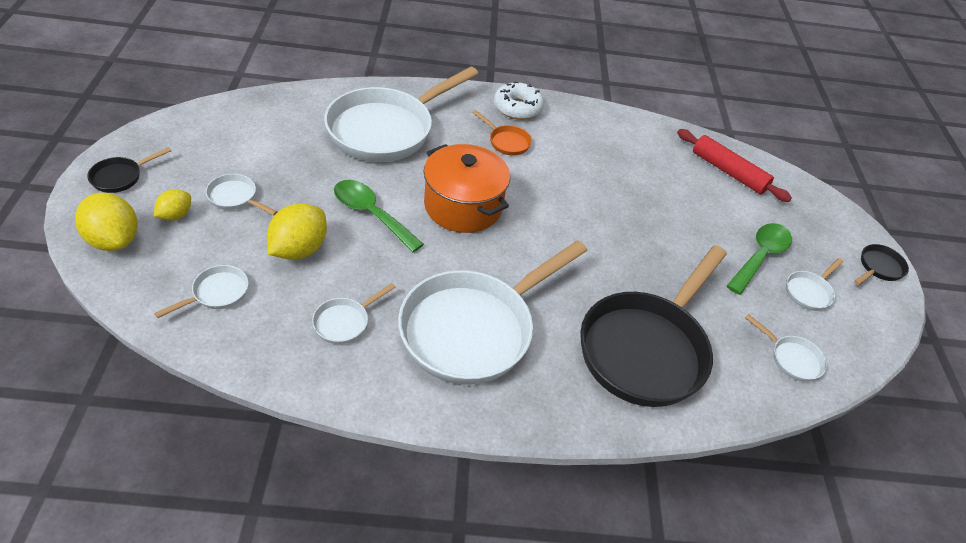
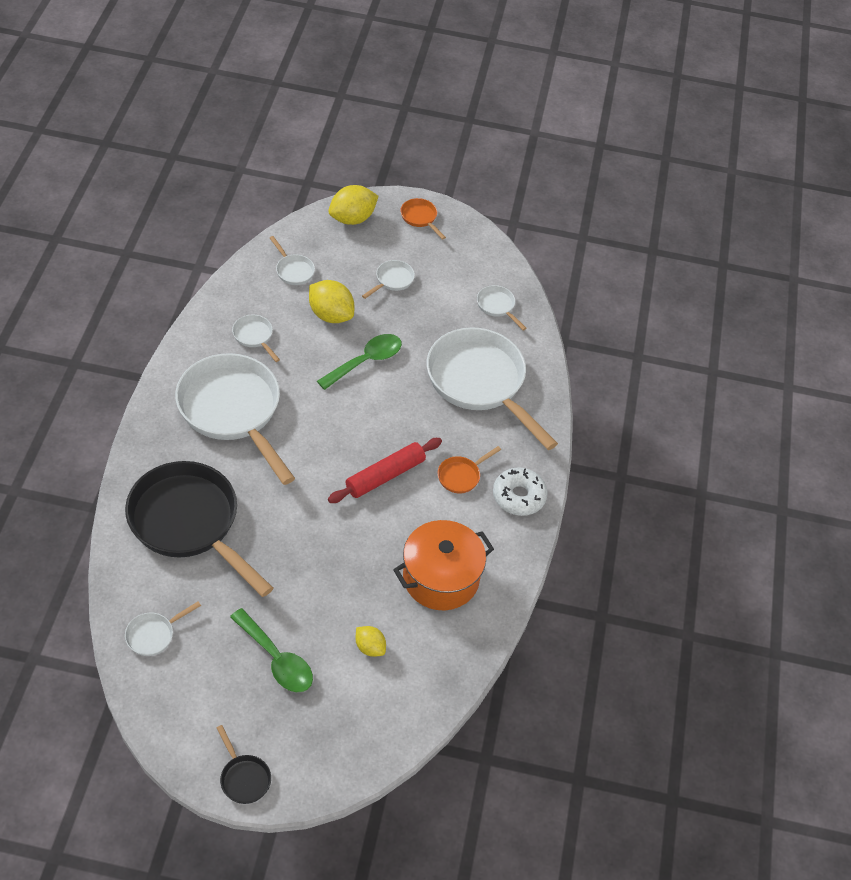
camera: 100 degrees right, 5 degrees up
(120, 177) = (420, 218): black pan -> orange pan
(175, 215) = (375, 248): yellow lemon -> yellow lemon (370, 647)
(463, 206) = (370, 425): orange pot -> orange pot (441, 578)
(728, 172) = (406, 679): red rolling pin -> red rolling pin (385, 476)
(809, 292) = (224, 687): white pan -> white pan (497, 306)

